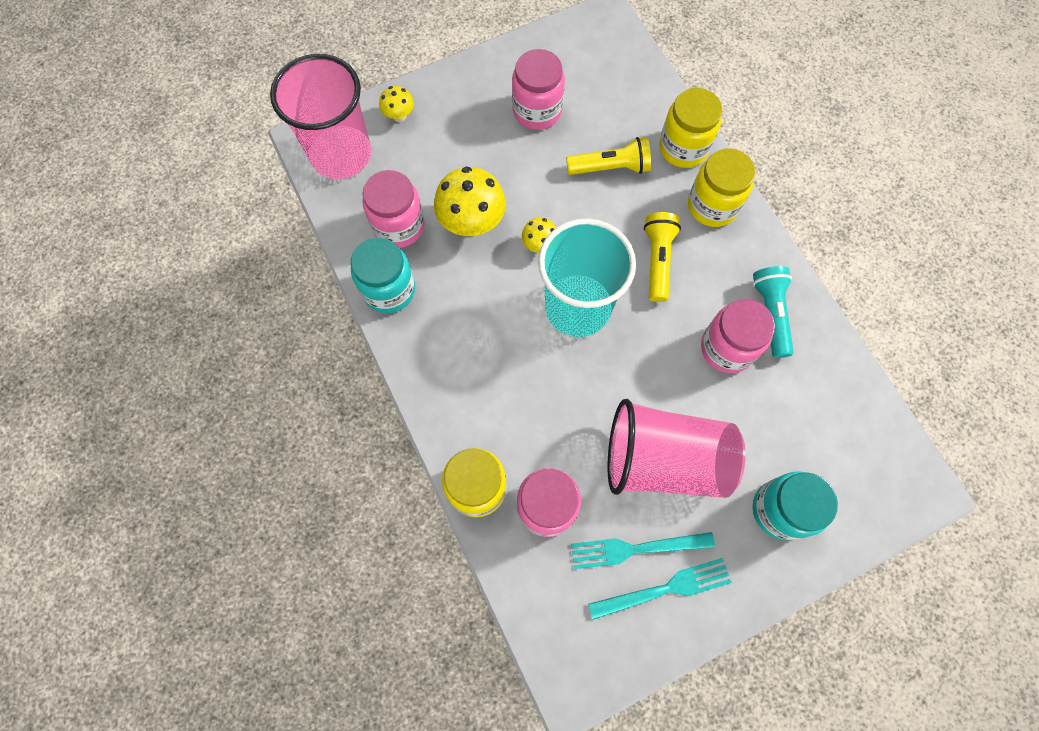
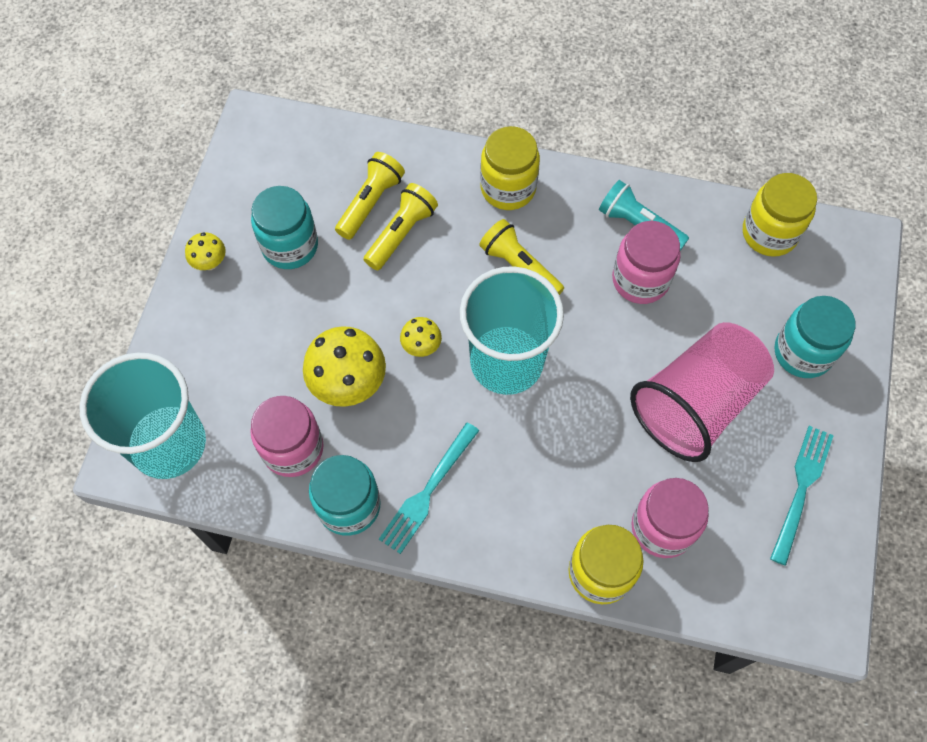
camera: 50 degrees left, 5 degrees down
(341, 155) = (169, 444): pink cup -> turquoise cup
(399, 116) = (179, 362): yellow mushroom -> yellow mushroom (210, 263)
(537, 111) = (290, 246): pink jar -> turquoise jar
(615, 131) = (370, 202): none -> yellow flashlight
(635, 549) = (752, 485): turquoise fork -> turquoise fork (428, 491)
(683, 148) = (436, 166): yellow jar -> yellow jar (769, 233)

